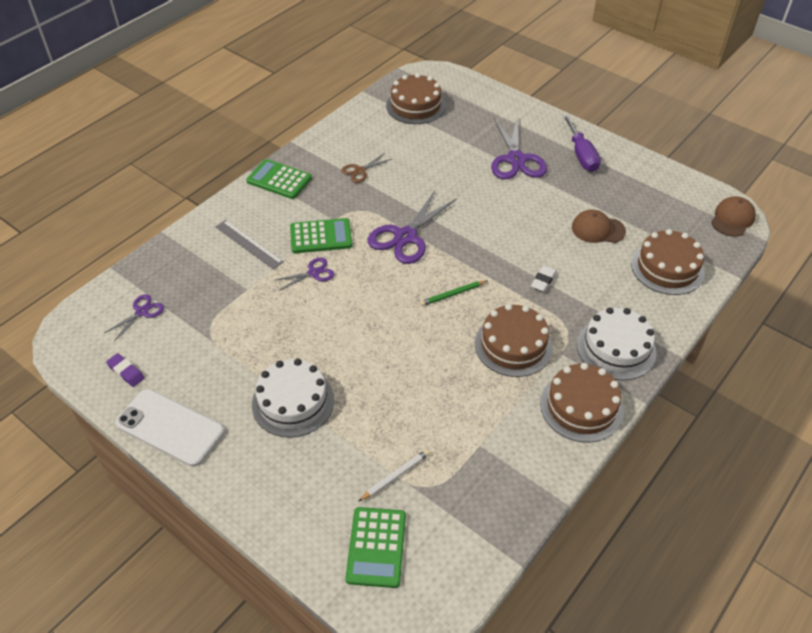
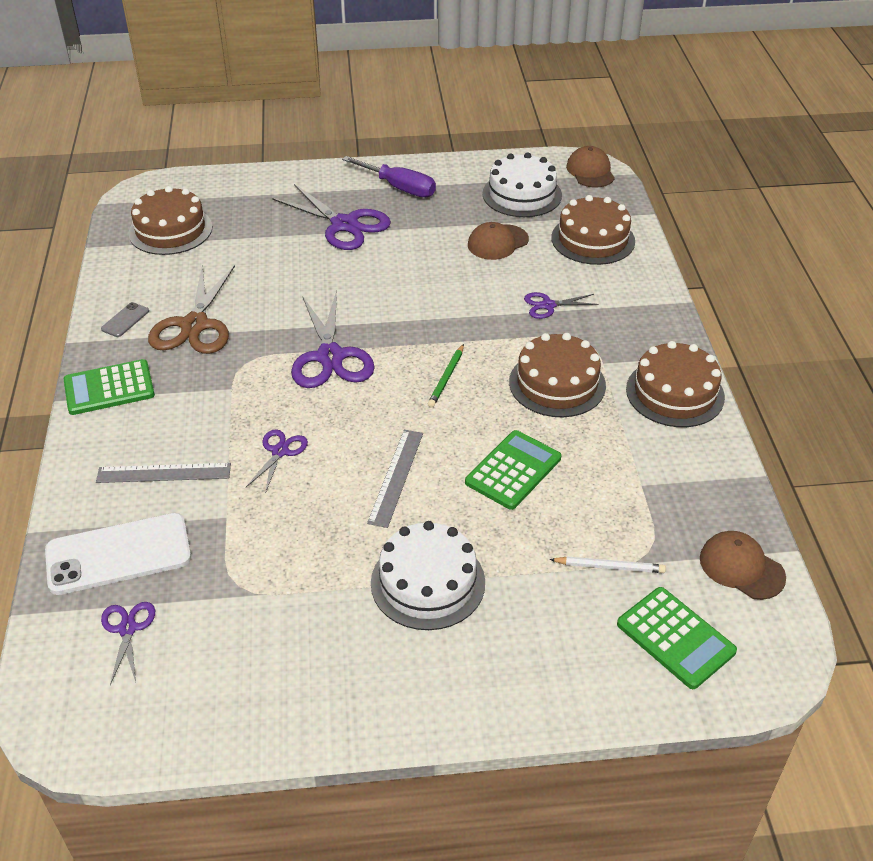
camera: 45 degrees left, 5 degrees down
(126, 372) = (198, 701): purple eraser -> none
(170, 427) = (332, 711): white phone -> white phone (118, 554)
(321, 236) = (239, 413): green calculator -> green calculator (513, 470)
(331, 146) = (125, 320): none -> grey phone
(351, 331) = (396, 477): none -> grey ruler
(360, 171) = (194, 325): brown scissors -> brown scissors, size x1.92
(395, 476) = (609, 567): white pencil -> white pencil turned 90 degrees clockwise
(471, 544) = (741, 567): none -> brown cap
(543, 280) = (509, 313): white eraser -> none
(575, 292) = (548, 305): none -> purple scissors
(616, 348) = (639, 328): white cake -> white cake (522, 194)

